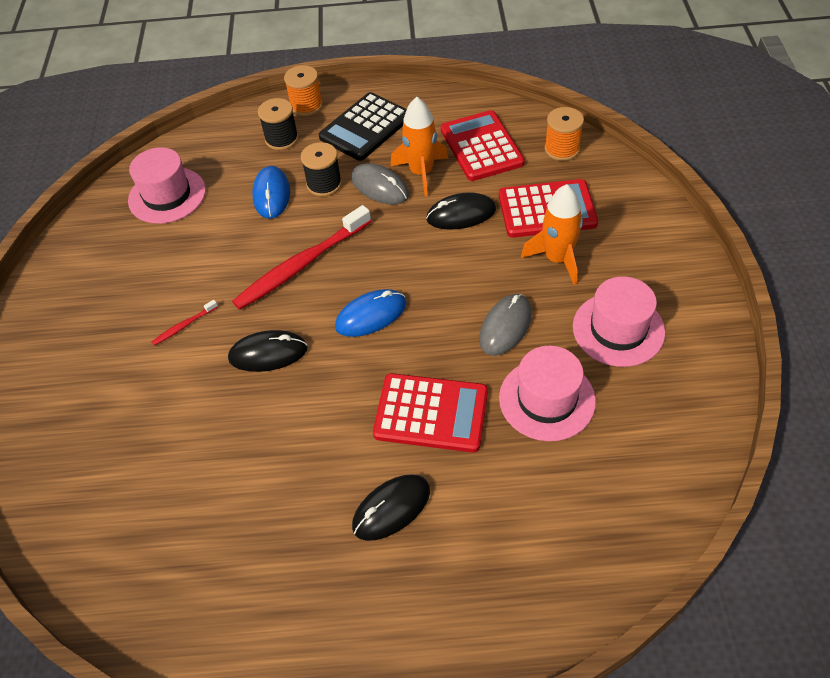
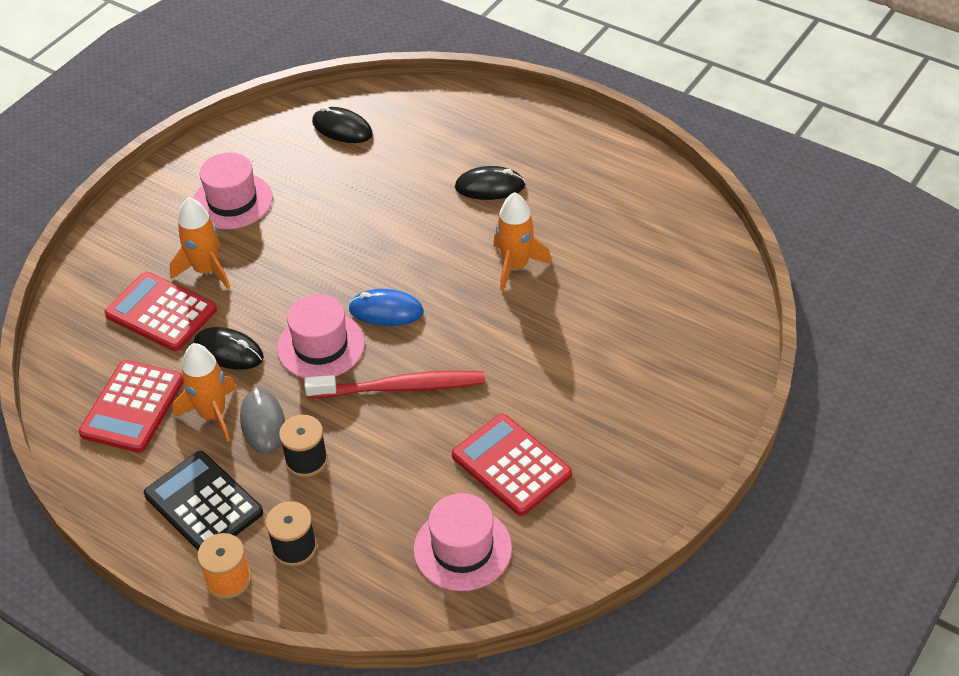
camera: 145 degrees left, 5 degrees down
(184, 326) = (539, 391): red toothbrush -> none
(268, 353) = (489, 328): black mouse -> black mouse (342, 128)
(271, 194) = (363, 480): blue mouse -> none
(290, 429) = (515, 266): none -> orange rocket
(365, 127) = (203, 504): black calculator -> black calculator turned 120 degrees counterclockwise
(431, 413) = (412, 222): red calculator -> red calculator (511, 465)
(505, 326) = (301, 246): grey mouse -> none
(547, 399) = (330, 189): pink hat -> pink hat (321, 346)
(562, 149) = (75, 359): orange spool -> none

